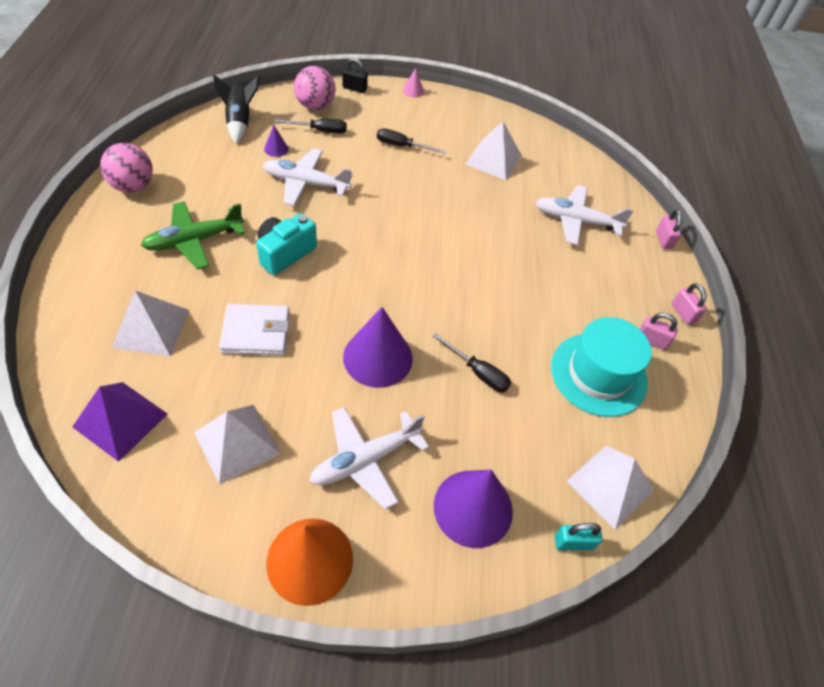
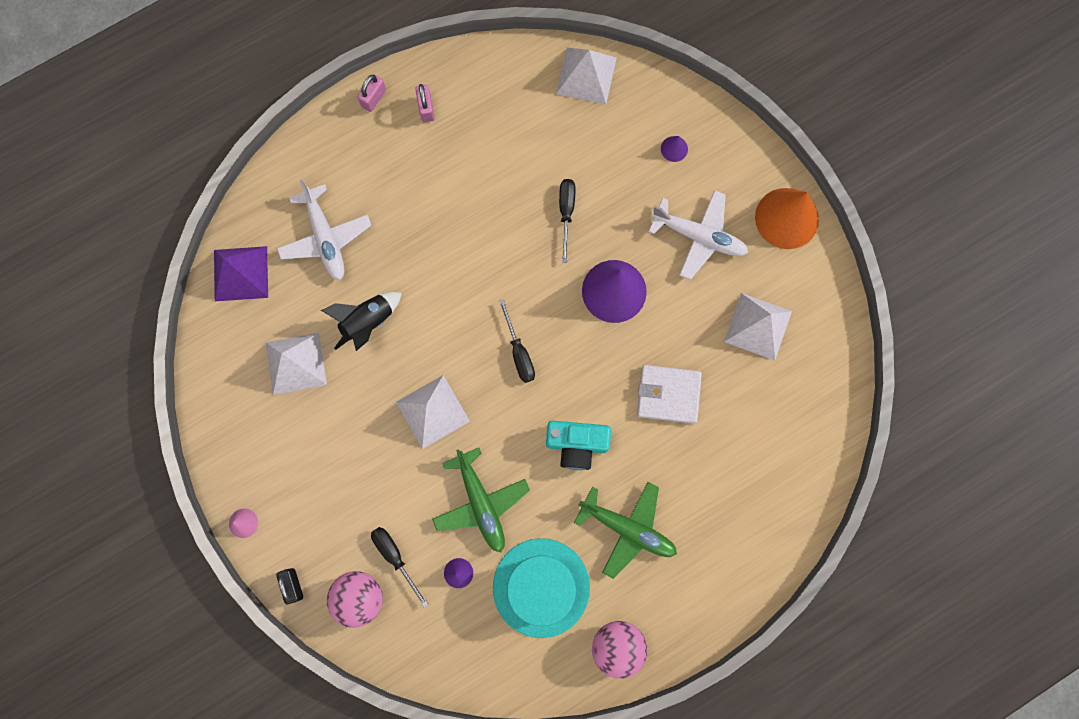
camera: 120 degrees left, 25 degrees up
(120, 420) = (808, 415): purple pyramid -> purple pyramid (241, 273)
(151, 328) = (730, 472): white pyramid -> white pyramid (432, 411)
(239, 122) = (451, 645): black rocket -> black rocket (367, 322)
(256, 332) = (668, 394): white wallet -> white wallet turned 45 degrees counterclockwise
(306, 183) = (481, 503): white plane -> green plane
(402, 146) = (350, 461): black screwdriver -> black screwdriver (519, 352)
(473, 508) = (674, 149): purple cone -> purple cone, size x0.43
(573, 542) = (646, 77): turquoise padlock -> none
(598, 374) = (494, 129): turquoise hat -> turquoise hat (541, 587)
(663, 240) = (289, 153): pink padlock -> none

